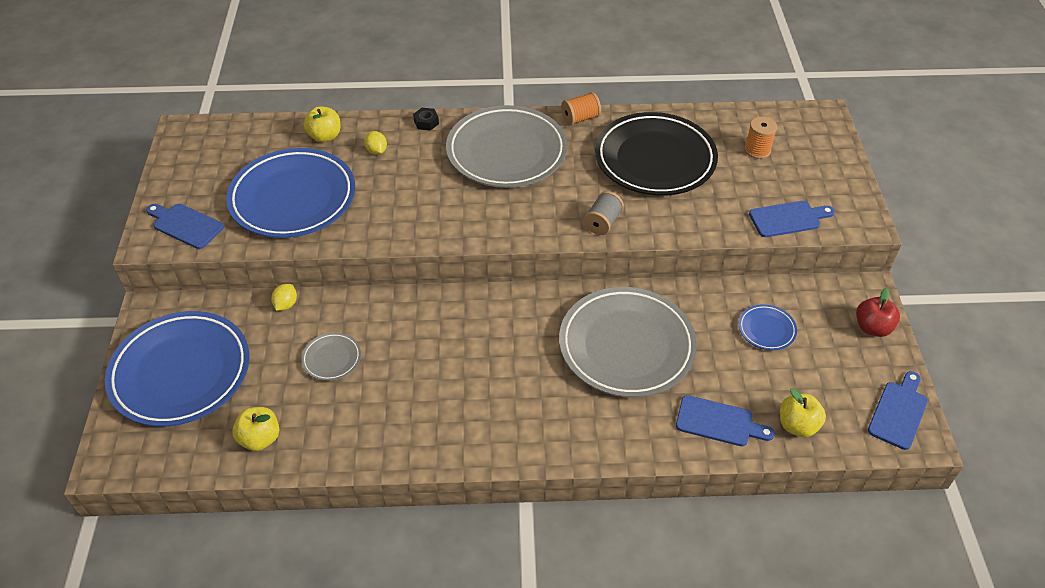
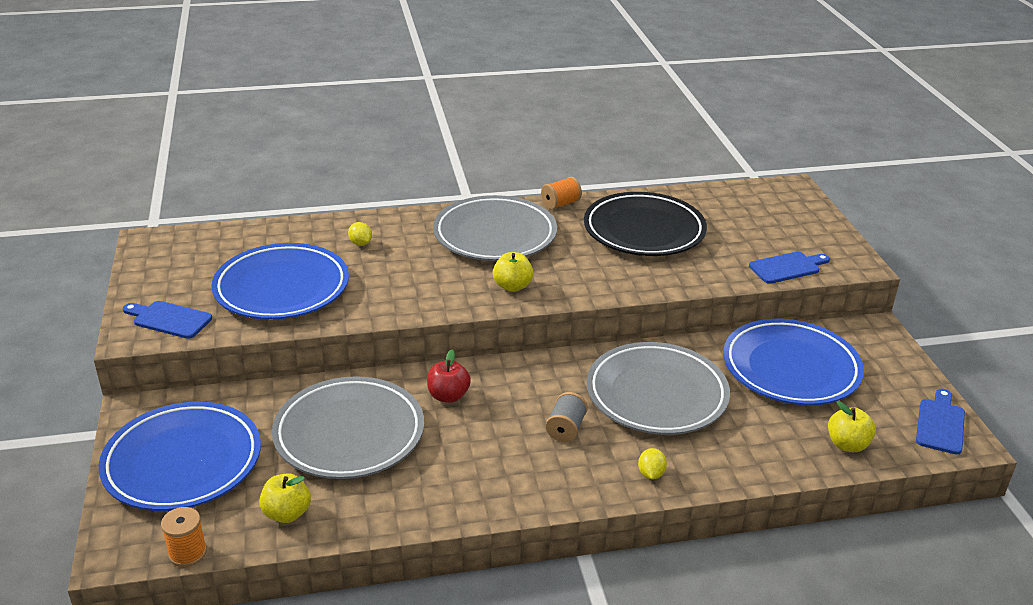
camera: 10 degrees left, 15 degrees down
(286, 304) = (287, 391): yellow lemon -> yellow lemon (651, 474)
(325, 136) = (303, 235): yellow apple -> yellow apple (512, 286)
(331, 358) = (349, 434): grey plate -> grey plate, size x2.34
(426, 122) = (406, 217): black nut -> none
(602, 223) = (608, 284): grey spool -> grey spool (566, 429)
(719, 422) = (769, 450): blue cutting board -> none
(757, 150) = (740, 217): orange spool -> orange spool (187, 553)
(766, 329) = (790, 368): blue plate -> blue plate, size x2.34
(872, 328) = (891, 358): red apple -> red apple (448, 396)

